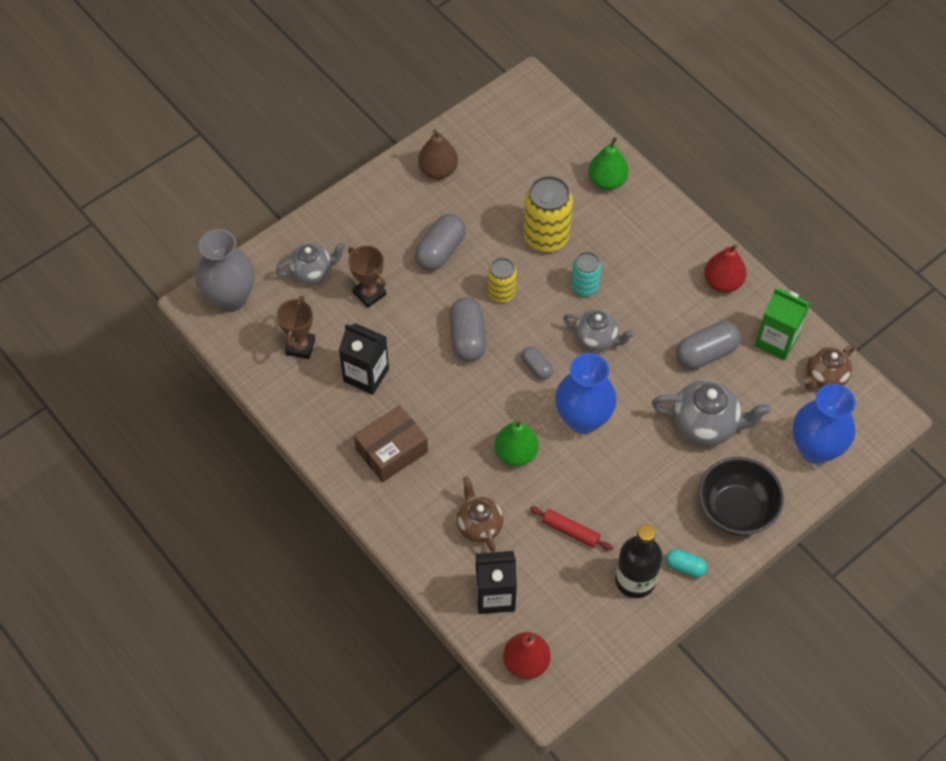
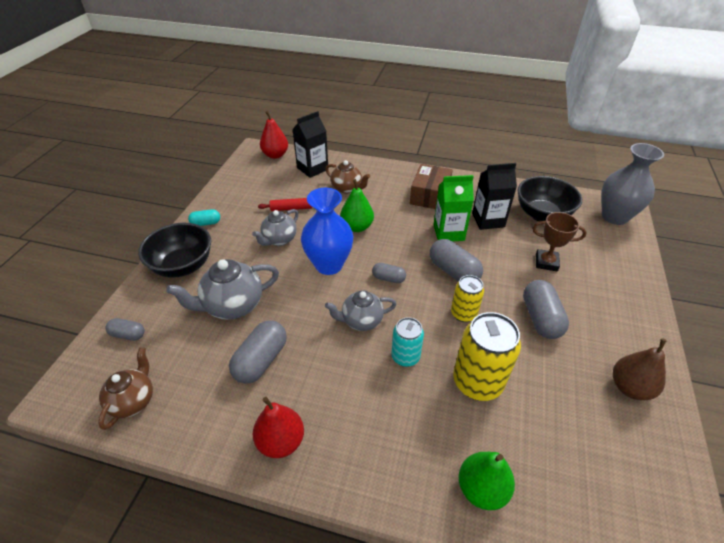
camera: 145 degrees right, 15 degrees down
(300, 346) = (542, 214): brown trophy -> black bowl
(312, 272) = (596, 255): grey teapot -> grey teapot (279, 239)
(635, 580) = (235, 205): black bottle -> none
(776, 341) = (197, 410): green carton -> green carton (448, 232)
(815, 449) = (128, 335): blue vase -> grey capsule

